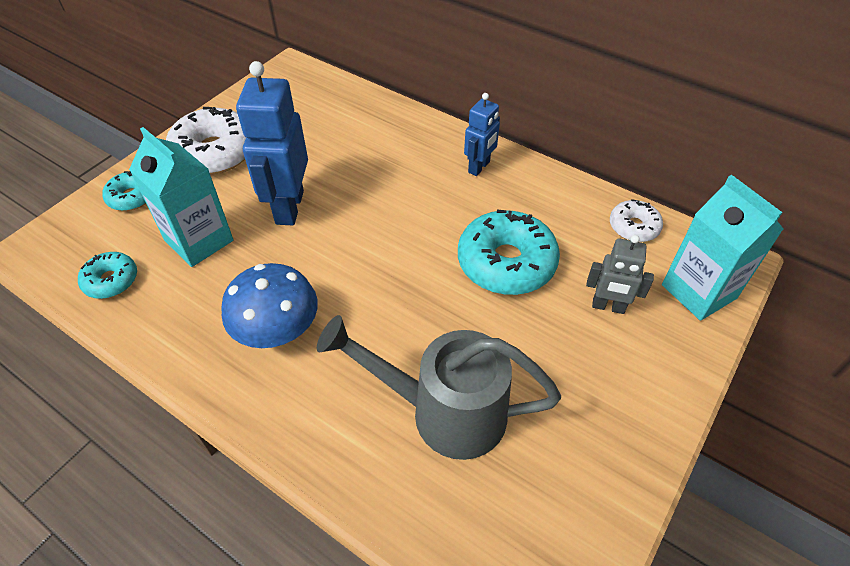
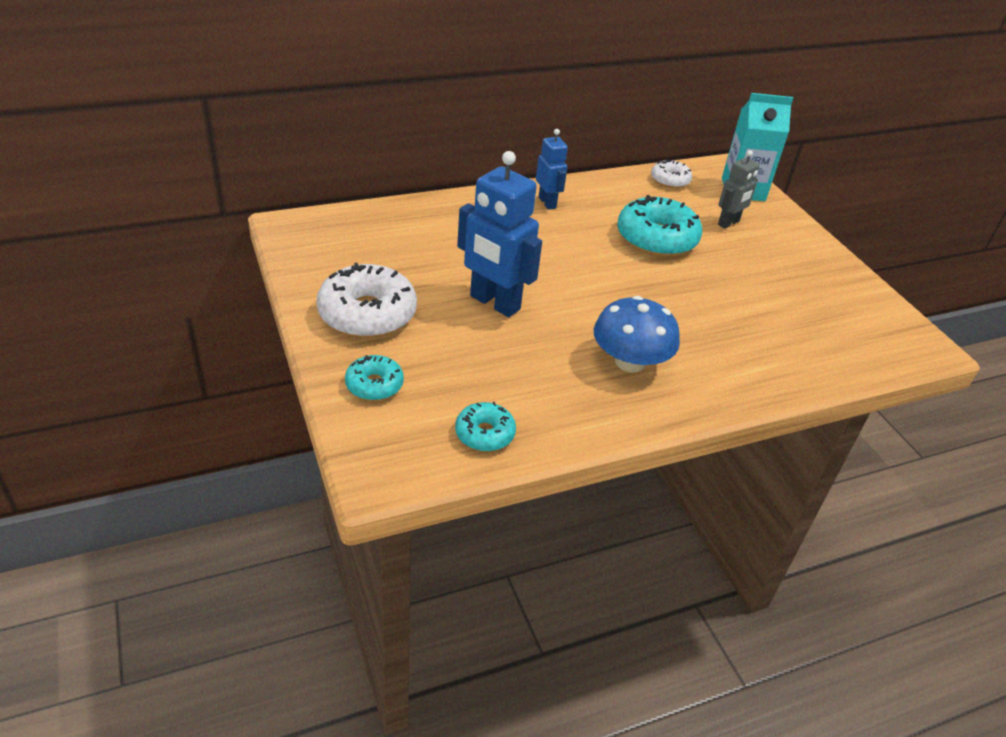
camera: 60 degrees left, 10 degrees down
(199, 241) = (485, 365): turquoise carton -> none
(444, 412) = (765, 321): grey watering can -> none

